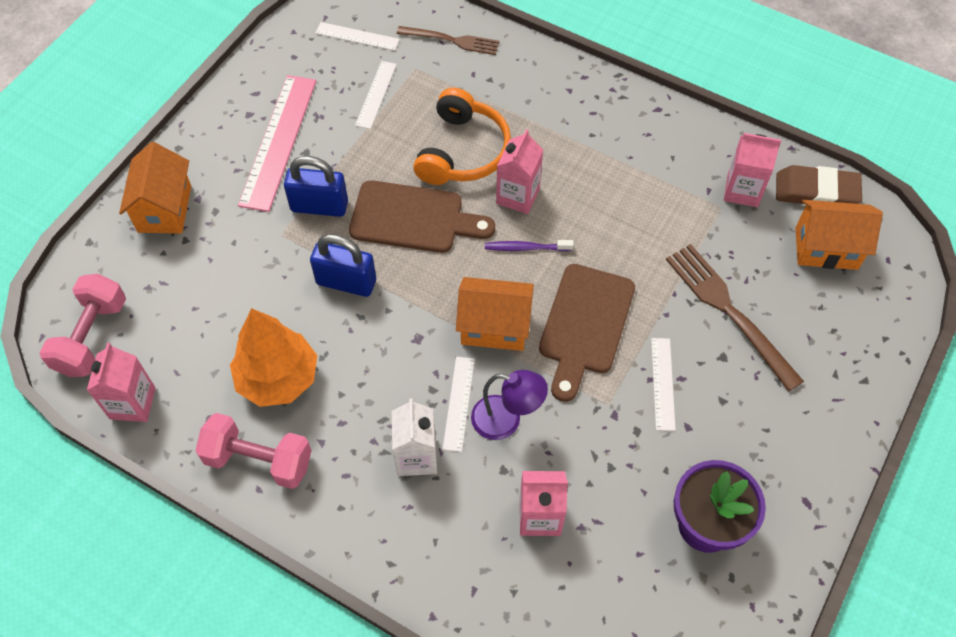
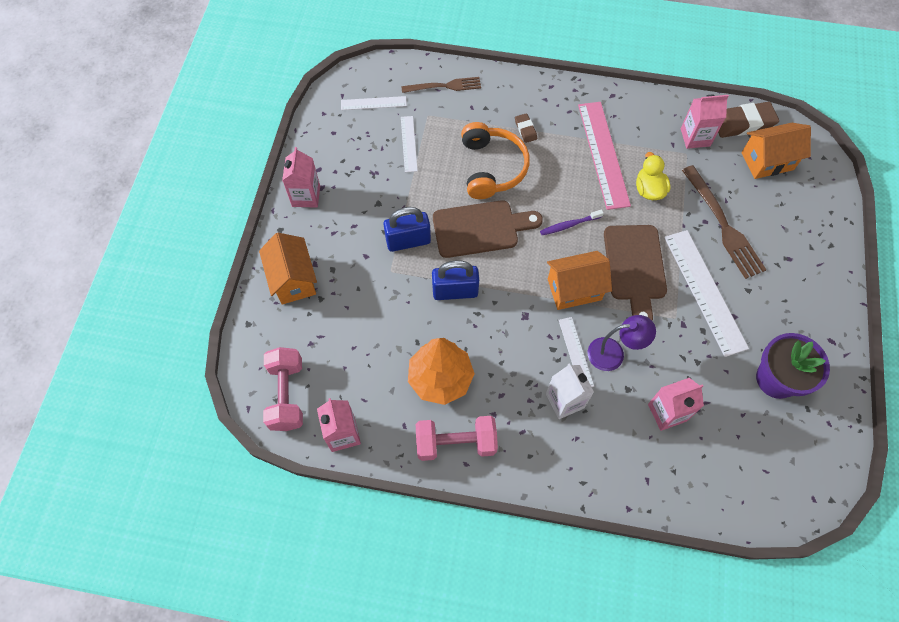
camera: 20 degrees left, 5 degrees up
(278, 141) = (354, 201): pink ruler -> pink ruler (603, 154)
(518, 196) = (546, 189): pink carton -> pink carton (306, 196)
(526, 119) = (525, 130): none -> brown eraser
(650, 236) = (649, 189): none -> yellow duck
(662, 383) = (704, 291): white ruler -> white ruler, size x1.88
(728, 310) = (724, 226): brown fork -> brown fork turned 150 degrees counterclockwise

